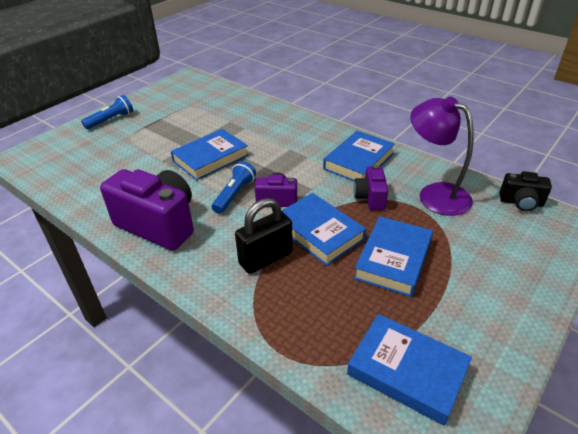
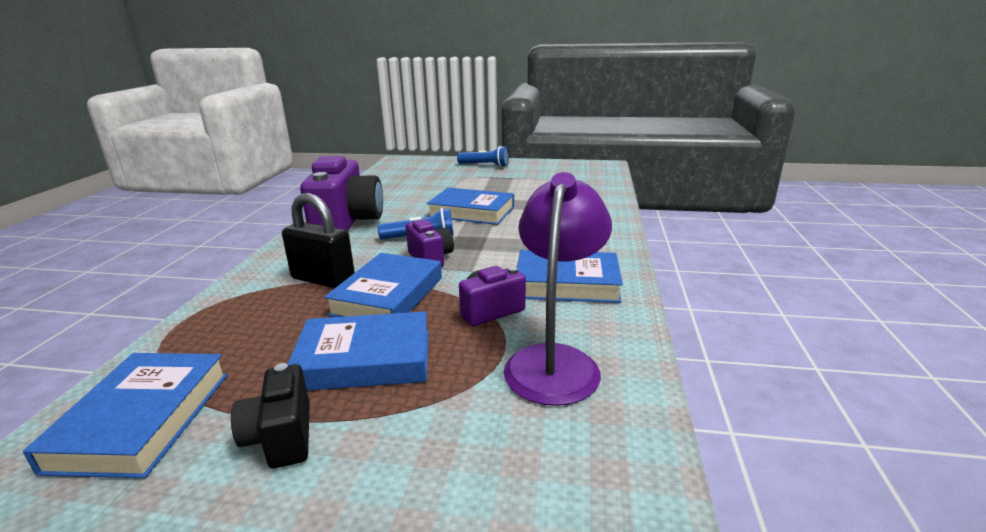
camera: 60 degrees right, 15 degrees down
(521, 203) = (638, 472): black camera -> black camera (281, 437)

